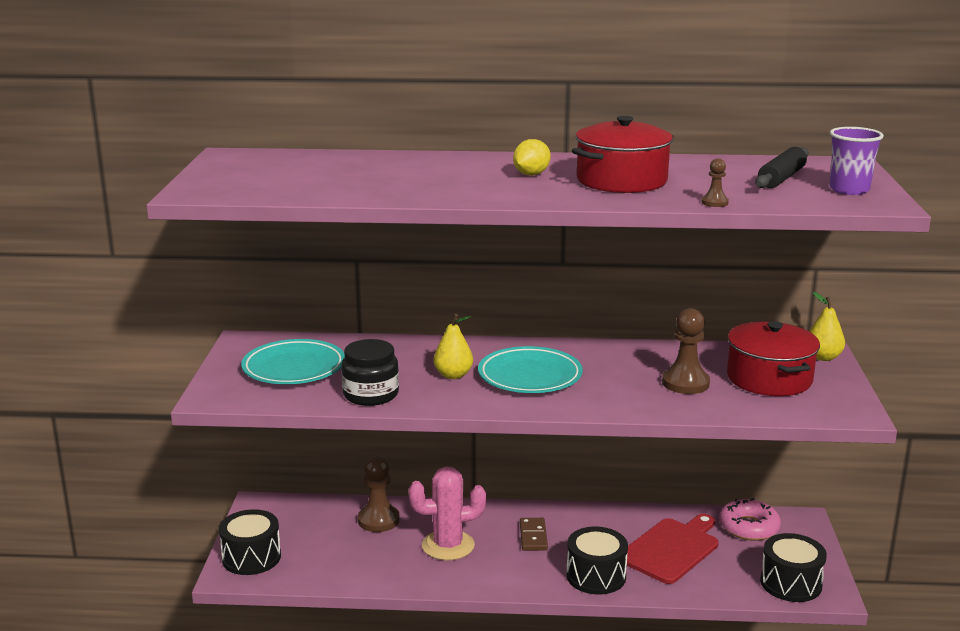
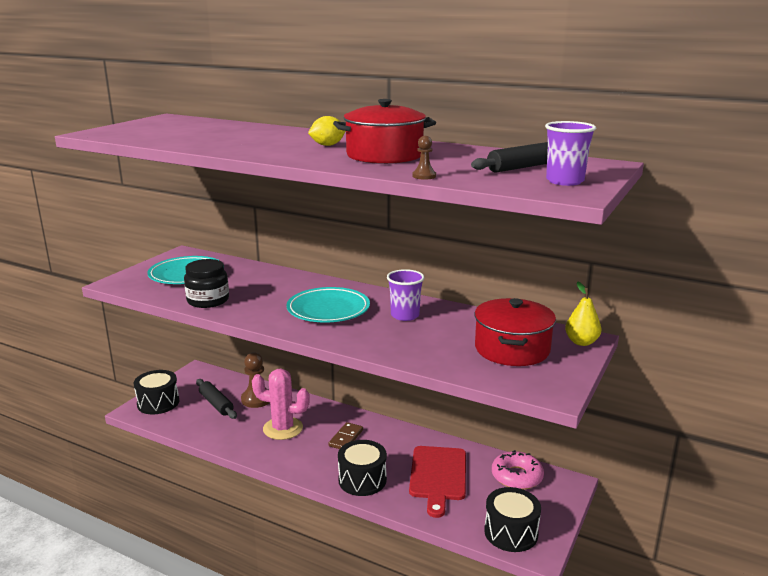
camera: 25 degrees right, 0 degrees up
(332, 539) = (216, 404): none -> black rolling pin
(453, 375) = (278, 299): yellow pear -> none
(621, 365) = (405, 315): none -> purple cup
(671, 549) = (438, 476): red cutting board -> red cutting board turned 120 degrees clockwise
(685, 383) = (438, 338): brown pawn -> none

